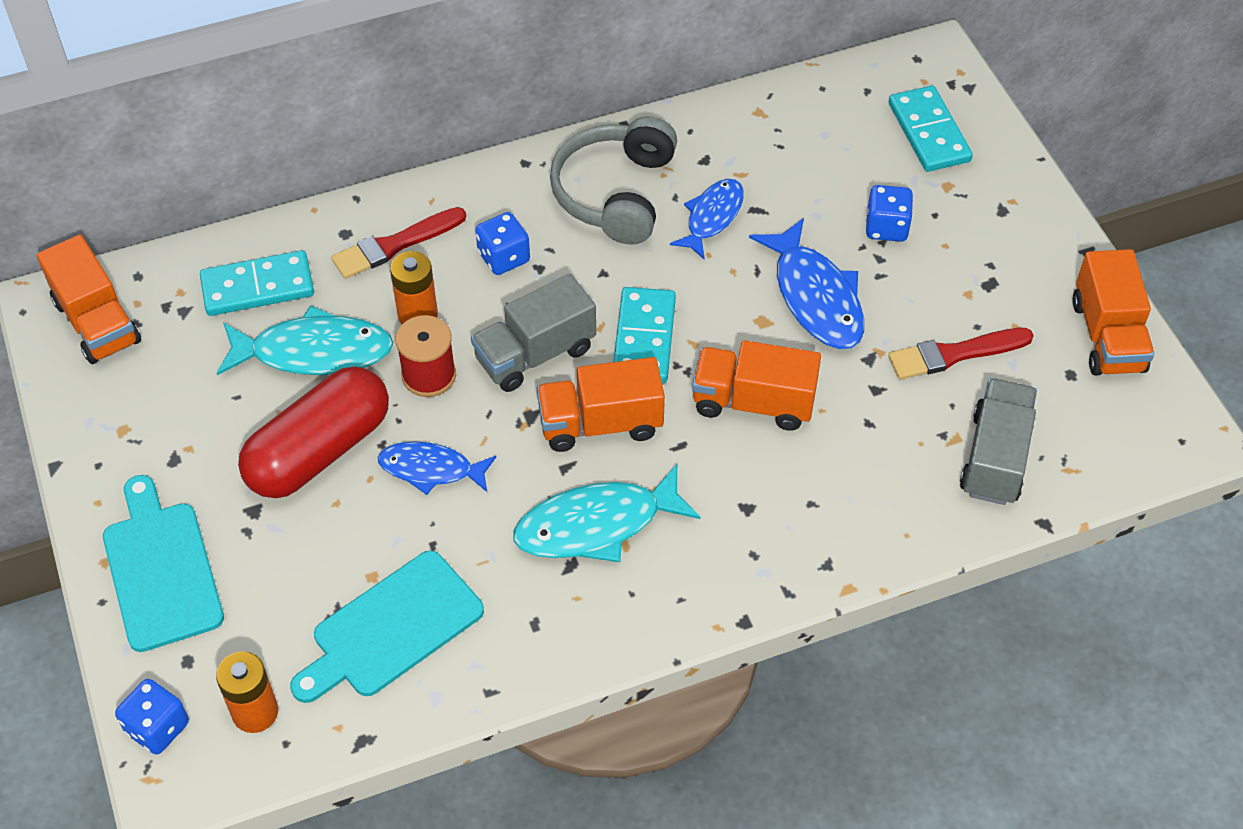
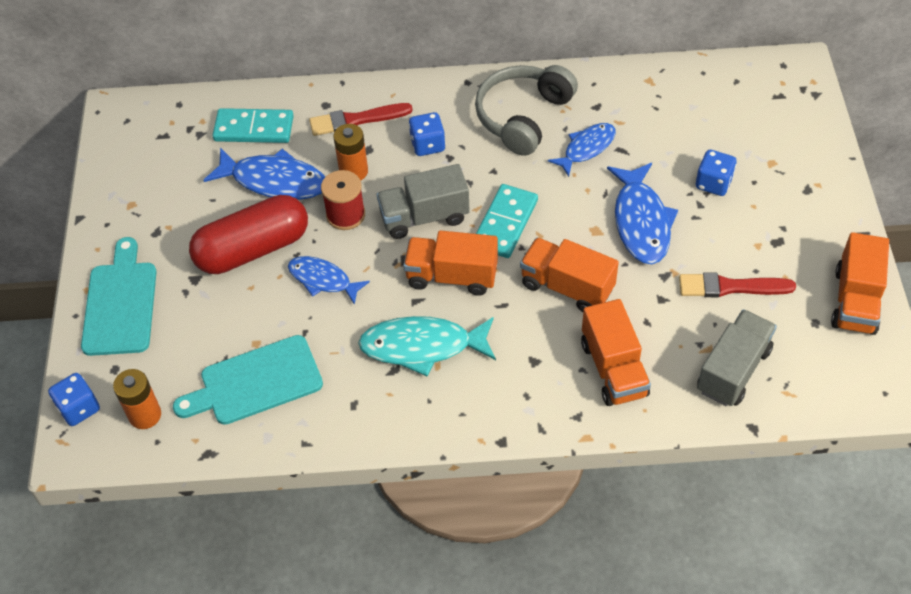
camera: 20 degrees right, 0 degrees up
(97, 322) = (141, 129): orange truck -> orange truck (613, 369)
(313, 352) = (274, 181): turquoise fish -> blue fish
(929, 132) = (772, 121): turquoise domino -> none

